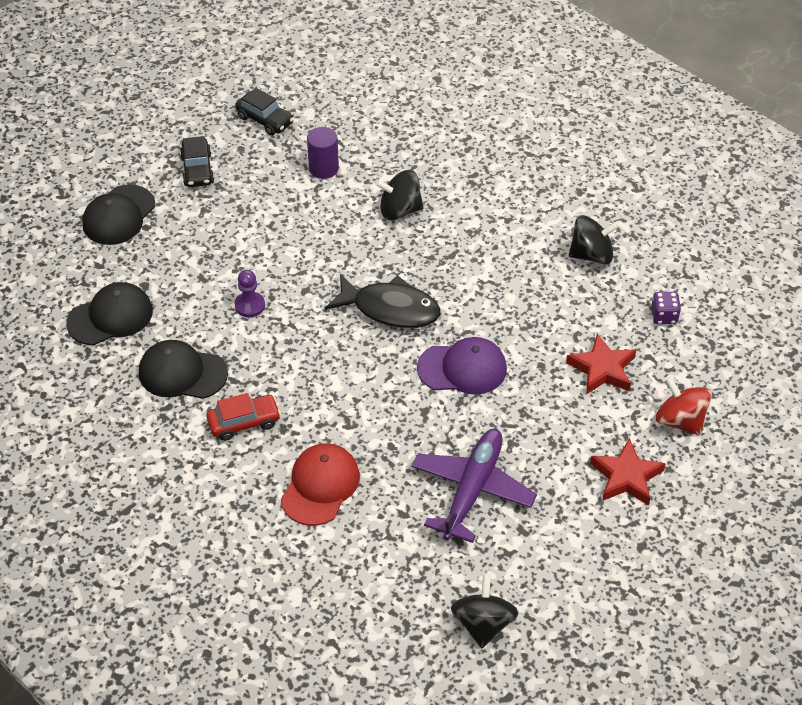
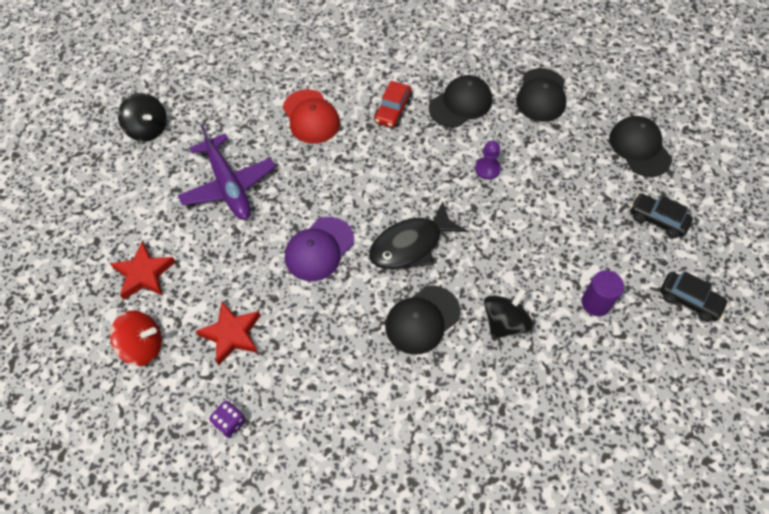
camera: 130 degrees right, 10 degrees up
(265, 120) = (689, 300): black car -> black car turned 135 degrees counterclockwise
(452, 259) = (422, 320): none -> black cap
(591, 255) = (336, 425): black spinning top -> none

